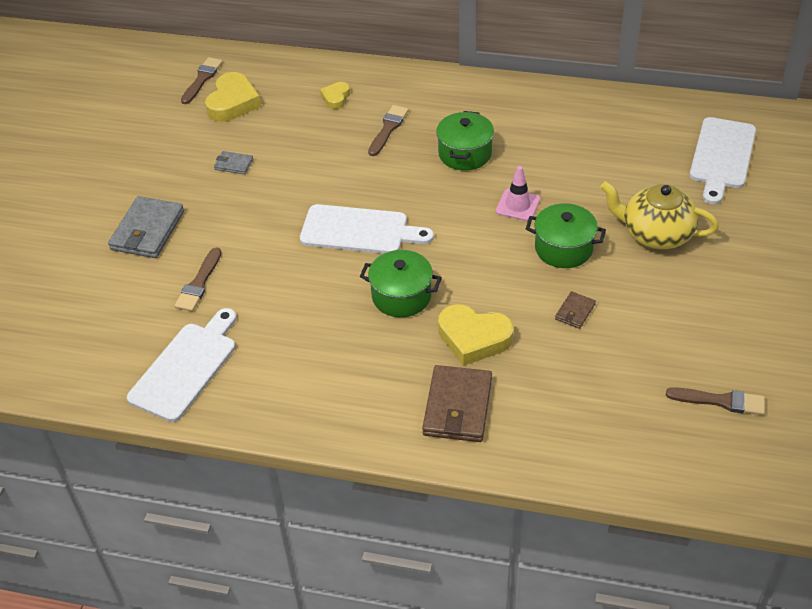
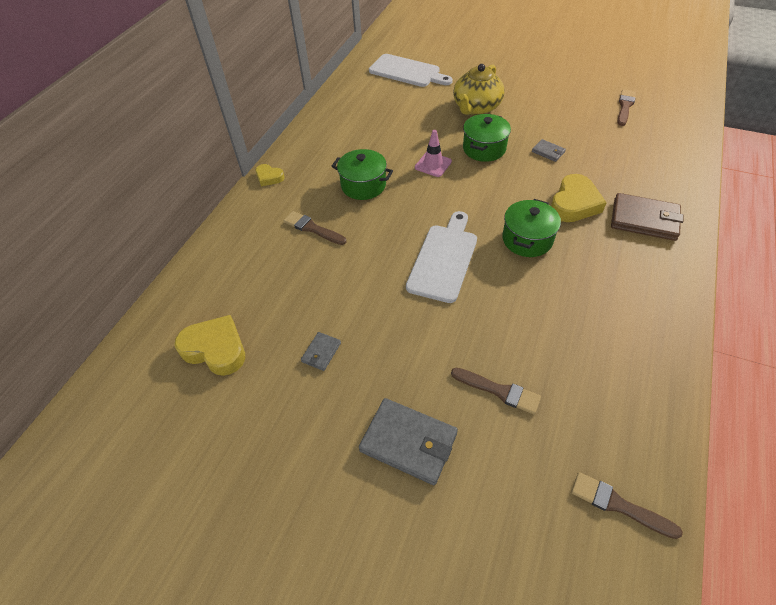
camera: 80 degrees left, 5 degrees up
(186, 367) = (617, 405): white cutting board -> none
(202, 79) = (156, 378): brown brush -> brown brush (618, 505)
(336, 98) = (250, 261): yellow heart -> yellow heart (269, 177)
(575, 312) = (548, 152): brown wallet -> grey wallet

